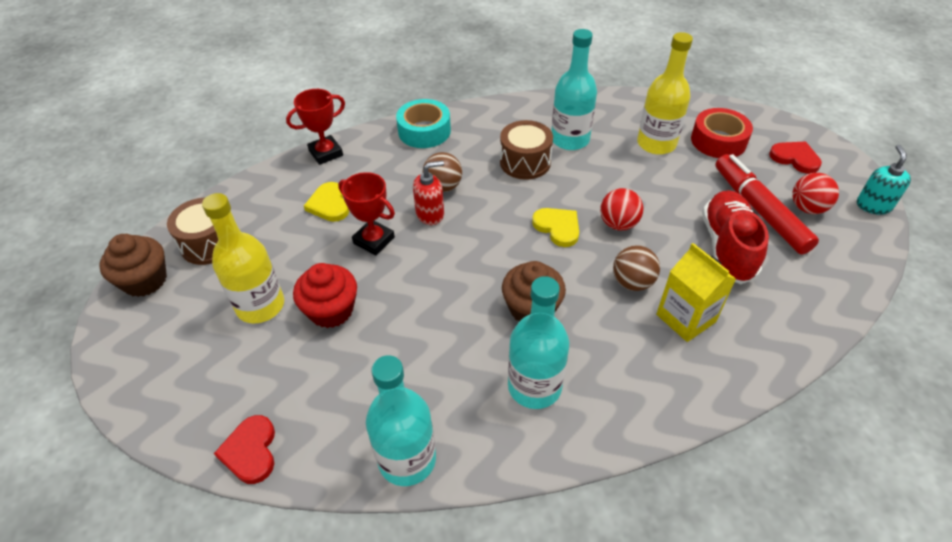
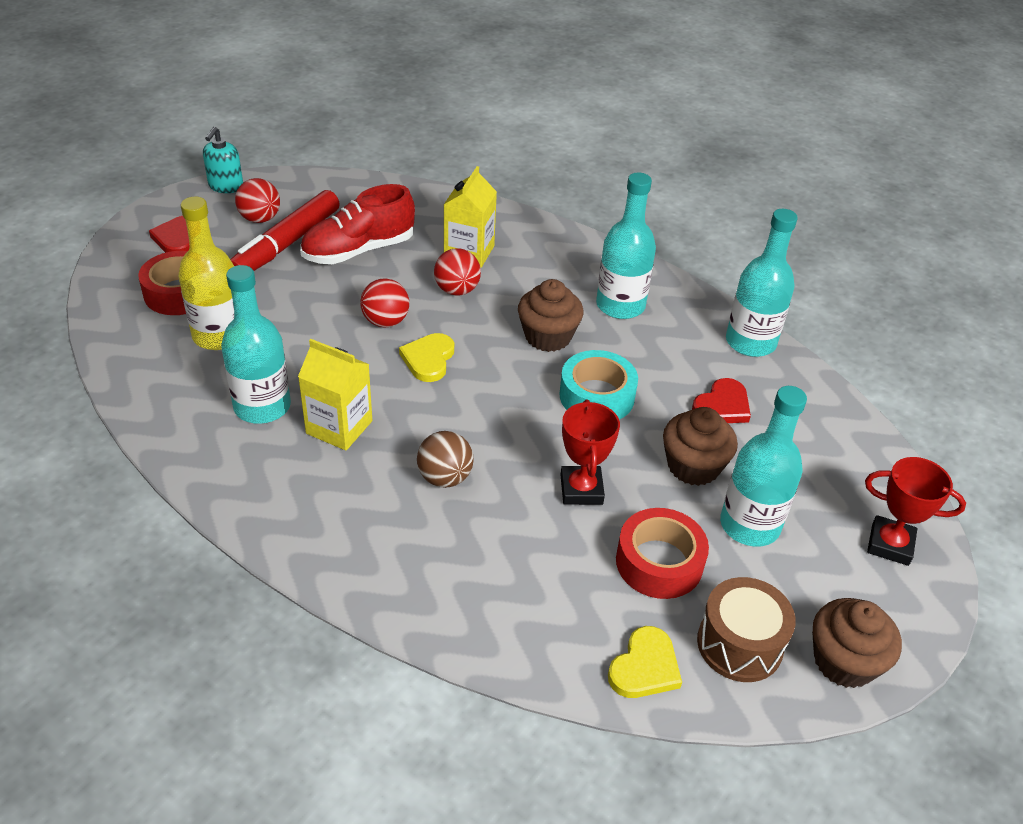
camera: 130 degrees left, 5 degrees down
(250, 451) = (853, 429): red heart -> red heart (722, 406)
(260, 306) = (749, 525): yellow bottle -> turquoise bottle
(290, 243) = (659, 562): none -> red tape
(326, 153) = (486, 643): red trophy -> red trophy (890, 544)
(329, 204) = (570, 568): yellow heart -> yellow heart (645, 667)
(331, 310) = (693, 466): red cupcake -> brown cupcake
(424, 131) = (349, 558): turquoise tape -> turquoise tape (596, 396)
(430, 214) = (499, 465): red soap dispenser -> none
(525, 162) = (339, 427): brown drum -> yellow carton
(632, 282) = (457, 290): brown ball -> red ball
(873, 205) = (225, 186): turquoise soap dispenser -> turquoise soap dispenser turned 45 degrees counterclockwise

